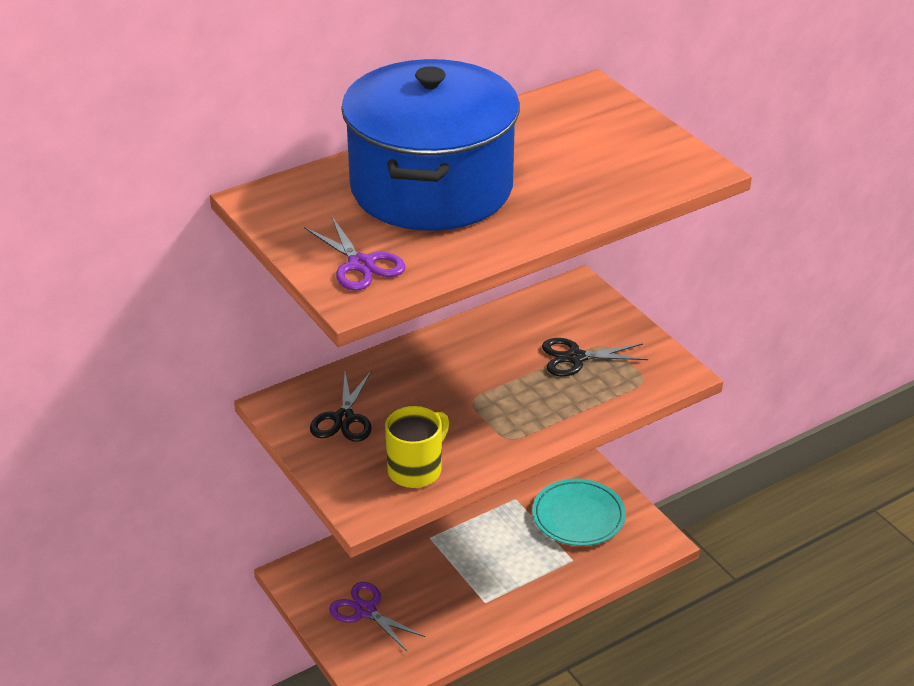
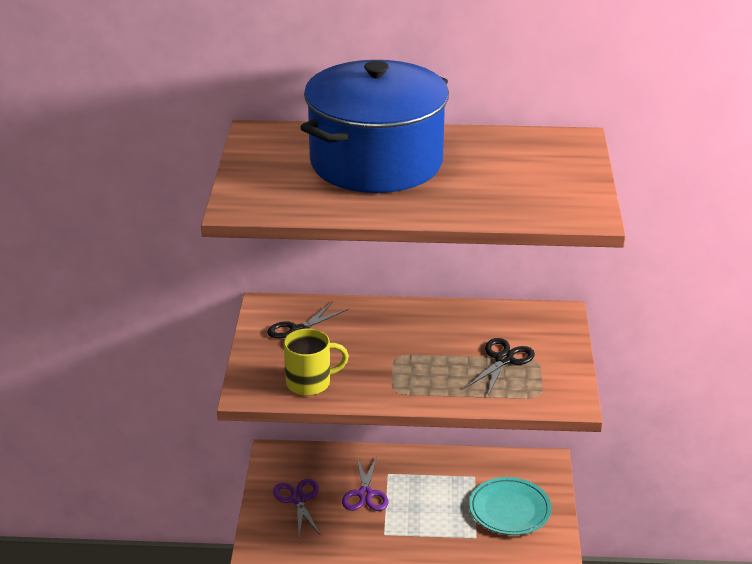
camera: 35 degrees right, 5 degrees down
(361, 264) = (268, 191): purple scissors -> purple scissors (365, 494)
(575, 358) = (504, 359): black scissors -> black scissors turned 90 degrees clockwise

